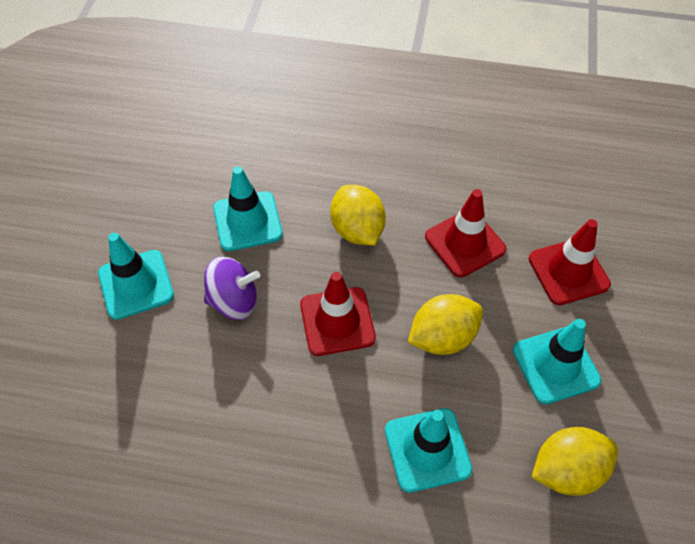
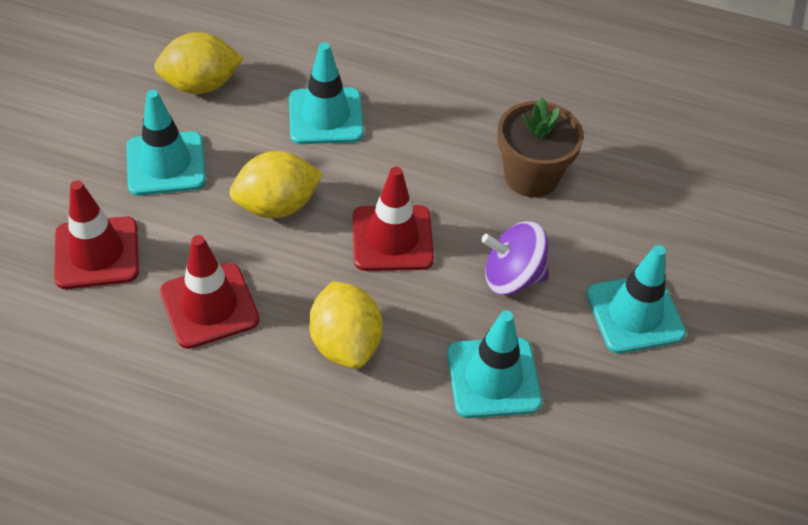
camera: 175 degrees left, 5 degrees down
(216, 408) = (531, 176): none -> brown flower pot

